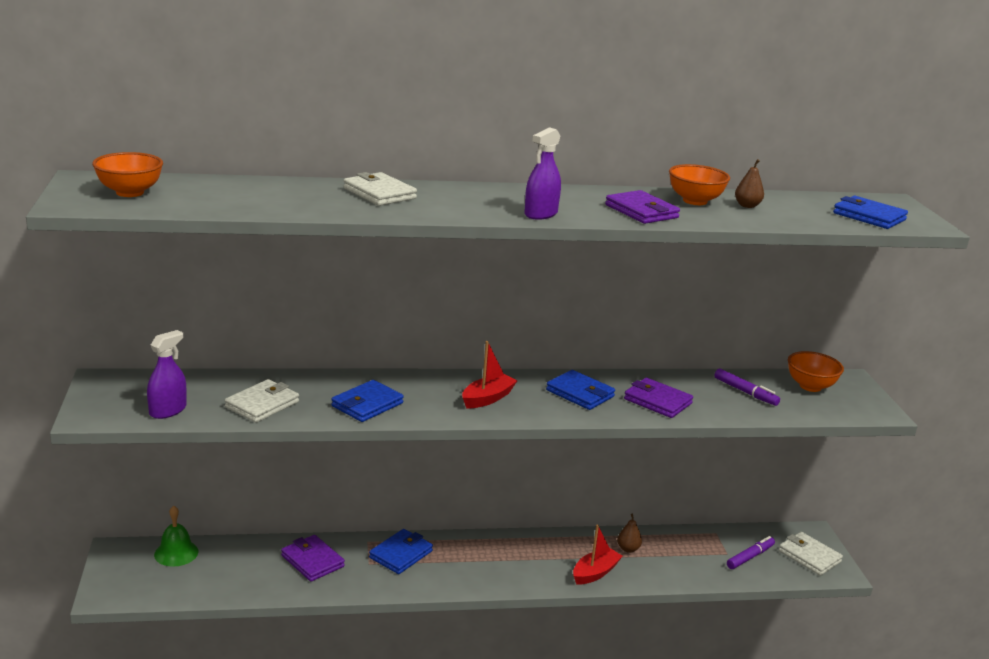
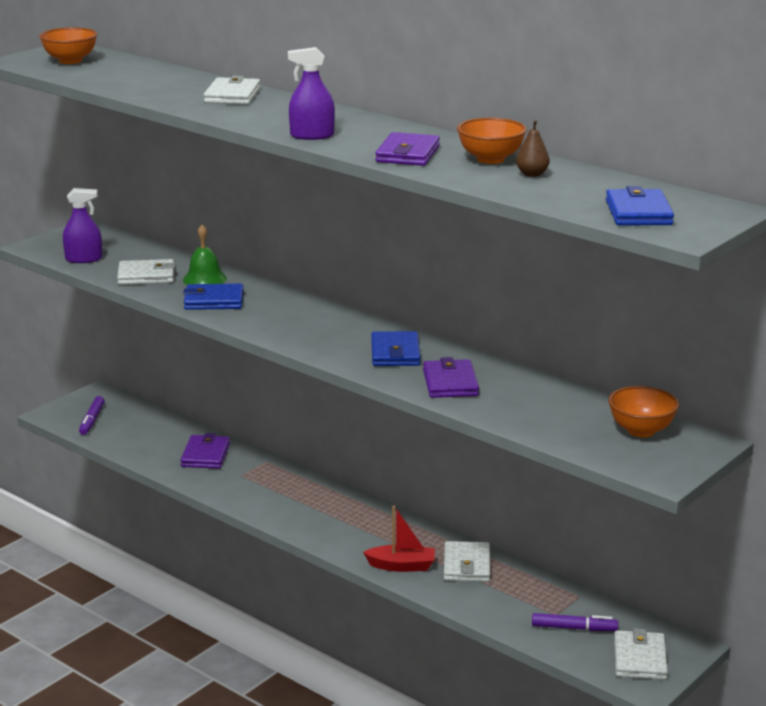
camera: 50 degrees right, 0 degrees up
(176, 553) = (130, 410): green bell -> green bell (204, 279)
(401, 554) = (274, 480): blue wallet -> none
(487, 398) = (311, 329): red boat -> none
(628, 549) = (466, 565): brown pear -> white wallet
(745, 392) = (556, 409): purple marker -> purple marker (92, 420)

